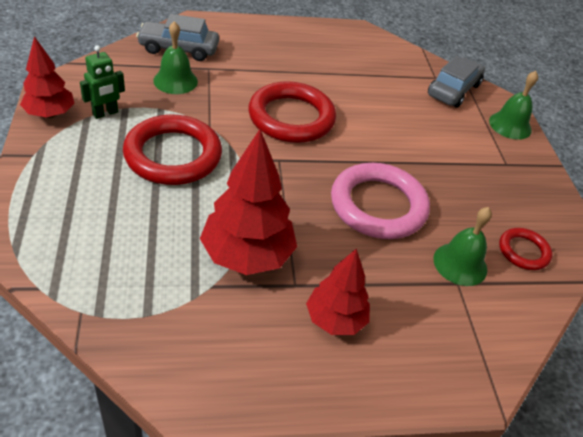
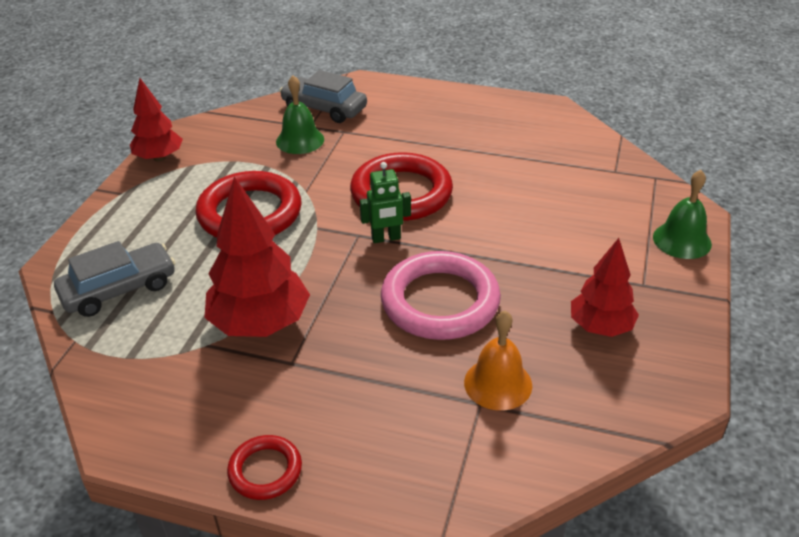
camera: 30 degrees right, 5 degrees down
(105, 113) = (210, 164): green robot -> green robot (386, 238)
(335, 320) = (310, 406): red tree -> red tree (600, 327)
(453, 90) = (630, 188): grey car -> grey car (119, 289)
(460, 264) = (498, 383): green bell -> orange bell
(523, 251) = (593, 388): red ring -> red ring (265, 470)

